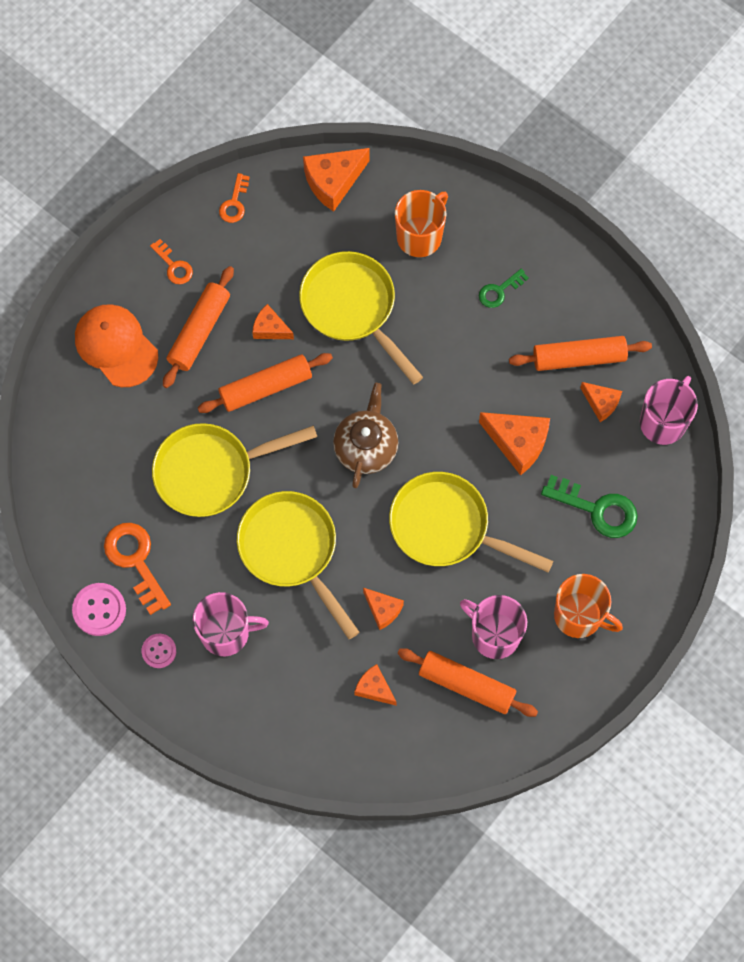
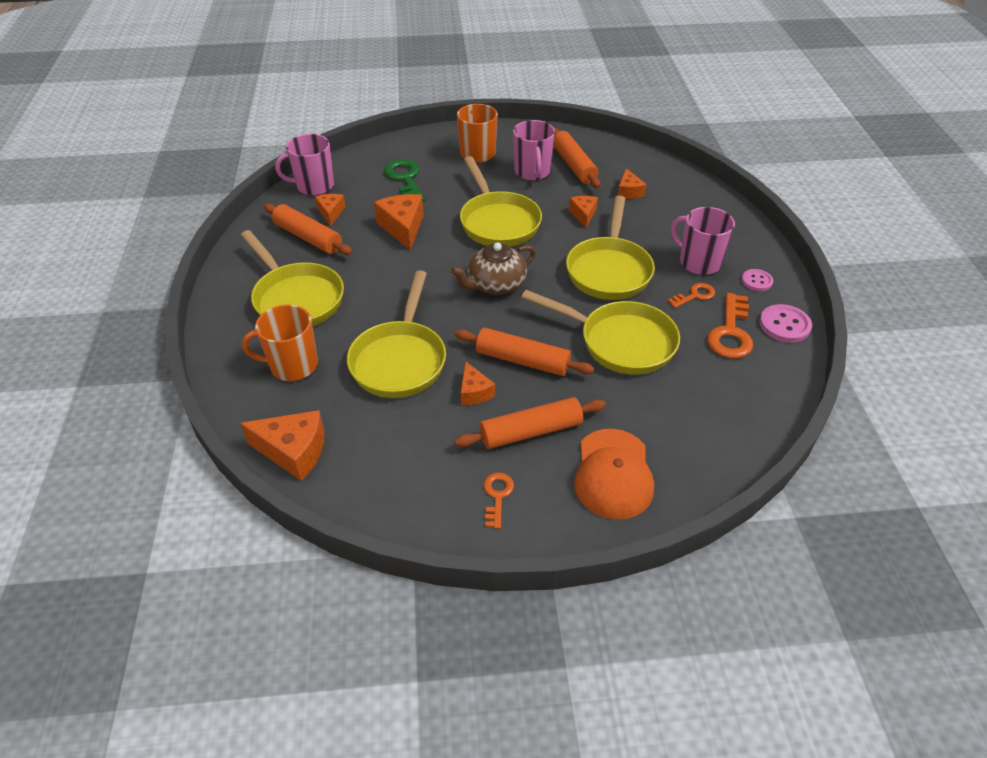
camera: 135 degrees left, 25 degrees down
(234, 203) = (388, 503): orange key -> orange key (694, 295)
(499, 291) = (296, 298): green key -> yellow pan

